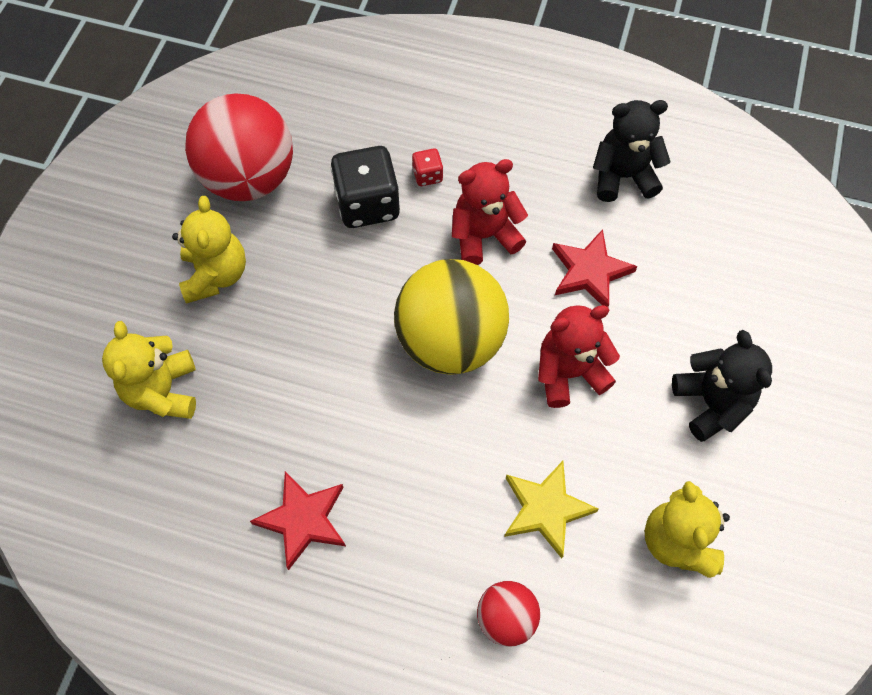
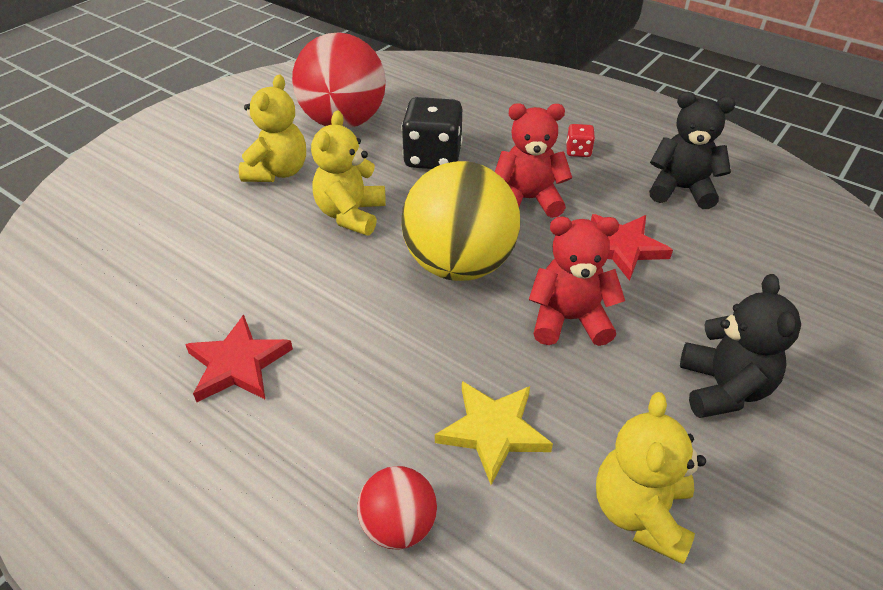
camera: 20 degrees right, 20 degrees down
(163, 391) = (182, 234): yellow teddy bear -> yellow teddy bear (351, 215)
(427, 175) = (495, 151): red dice -> red dice (578, 151)

